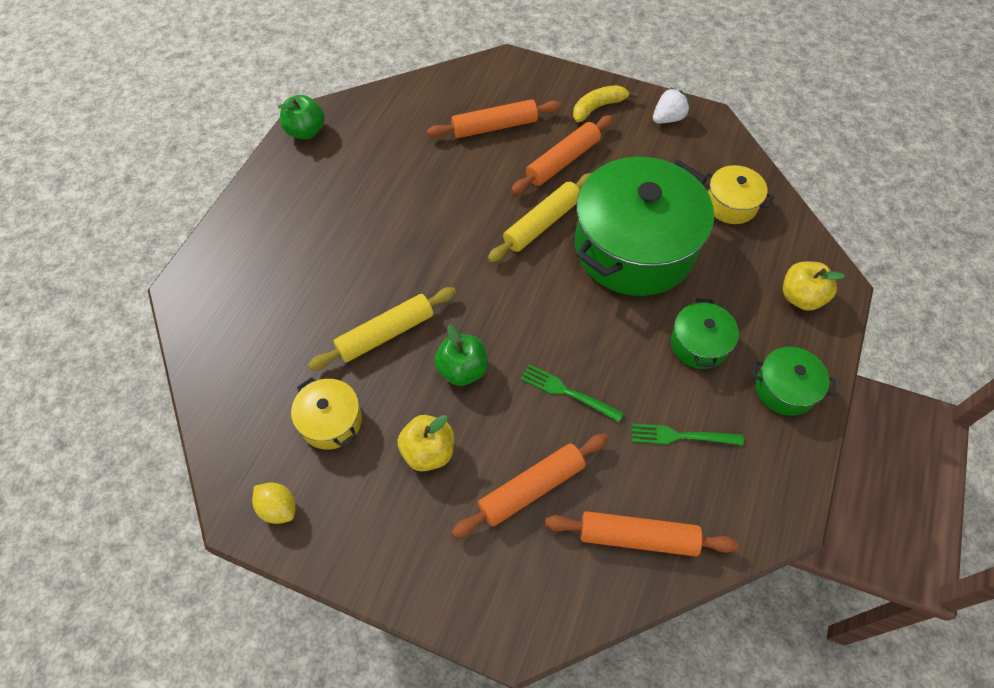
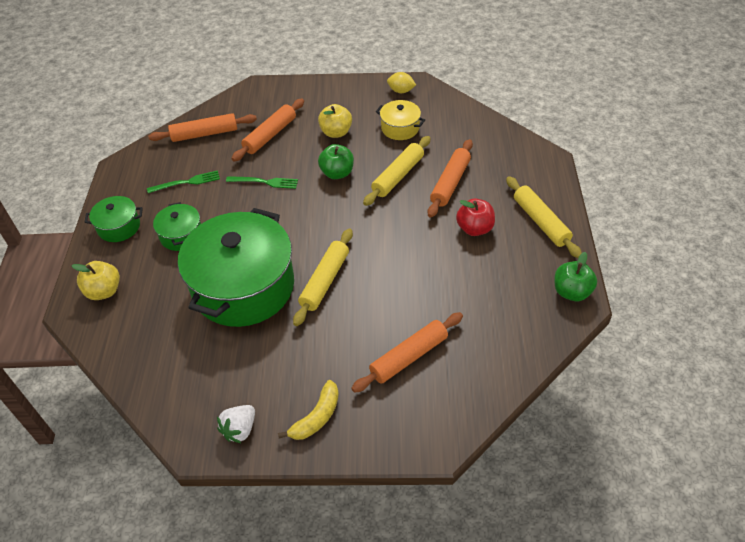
camera: 160 degrees right, 10 degrees down
(269, 209) = (541, 222): none -> yellow rolling pin
(345, 227) = (474, 228): none -> red apple
(563, 161) = (329, 343): orange rolling pin -> orange rolling pin (450, 183)
(731, 204) = (165, 352): yellow pot -> none

